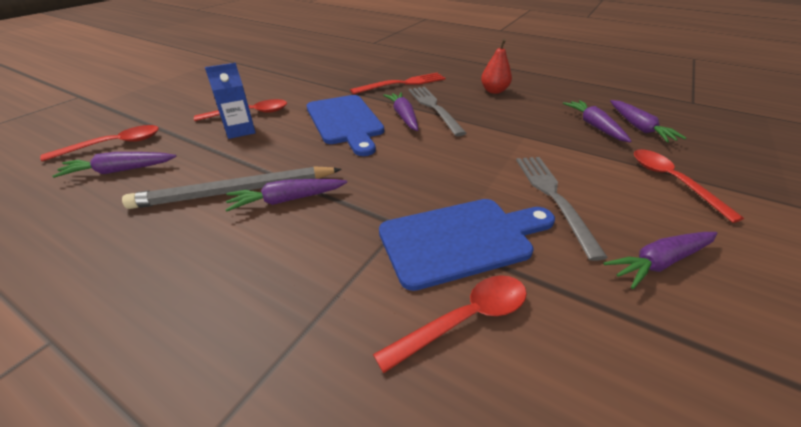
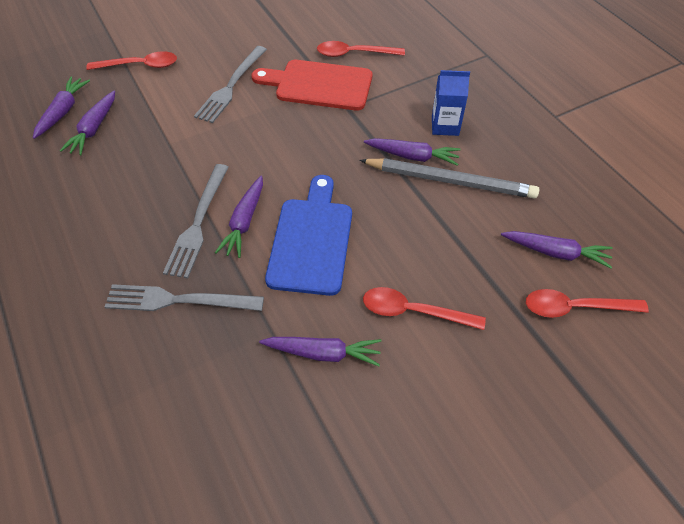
camera: 150 degrees left, 15 degrees up
(240, 130) = (432, 275): blue carton -> blue carton (445, 126)
(402, 84) = (178, 300): red fork -> grey fork
(461, 240) = (319, 85): blue cutting board -> red cutting board
(494, 91) = (94, 226): red pear -> none
(660, 262) = (233, 38): purple carrot -> purple carrot (323, 353)
(672, 181) = (140, 66): red spoon -> red spoon turned 105 degrees counterclockwise

